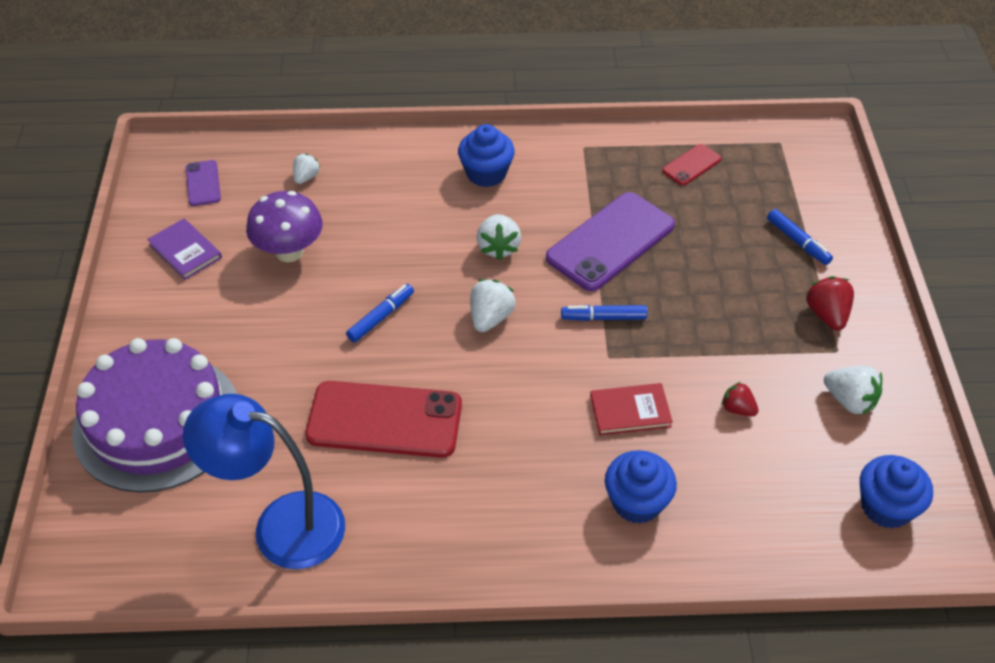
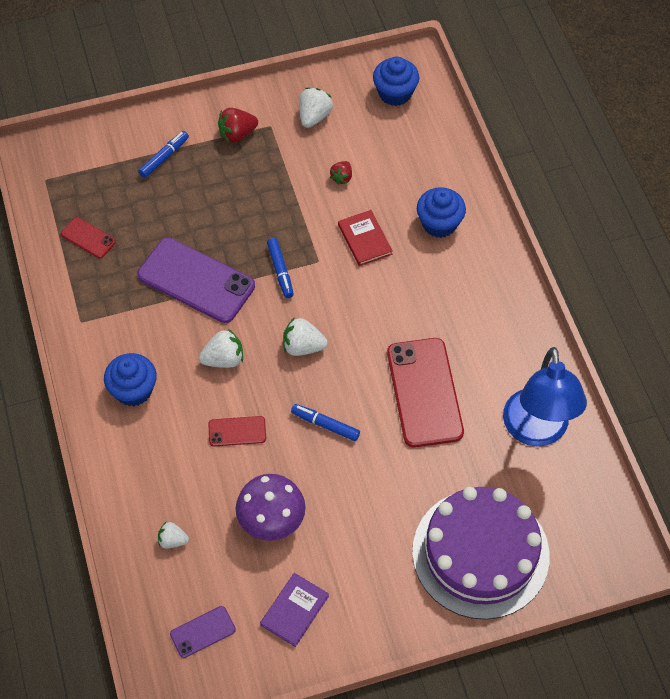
camera: 105 degrees left, 10 degrees up
(405, 243) = (237, 431): none -> red phone

